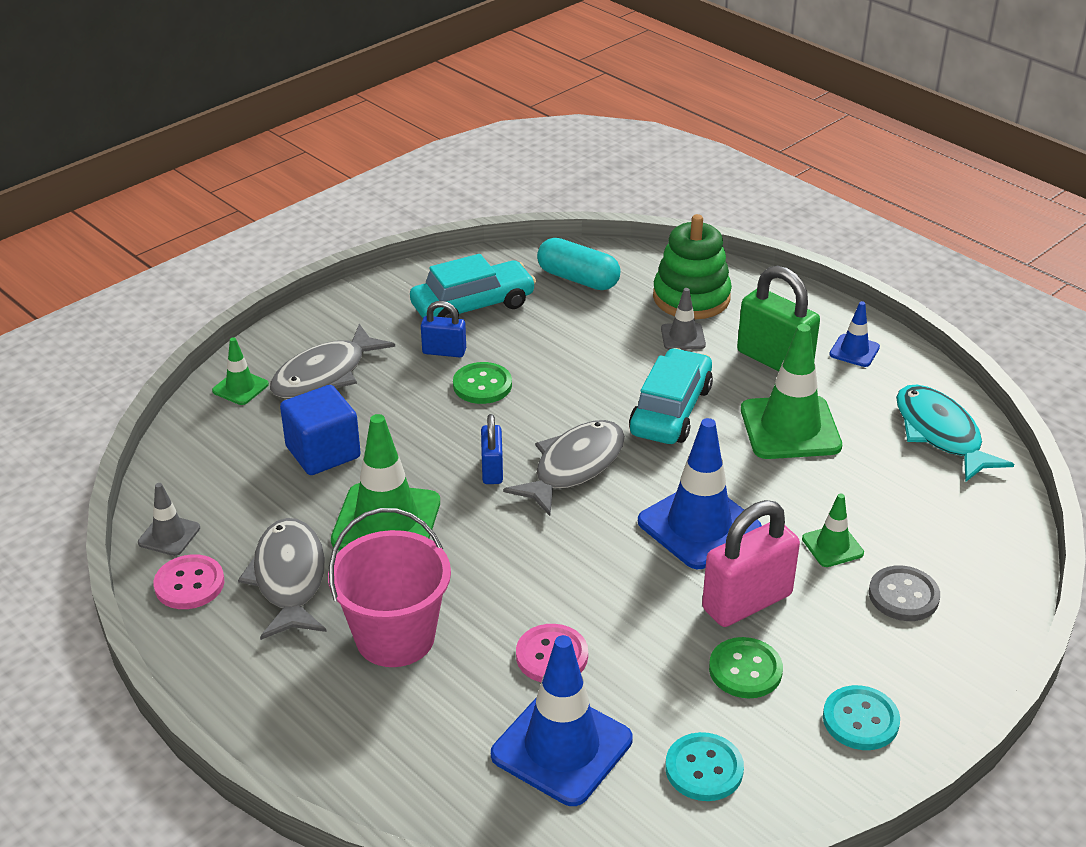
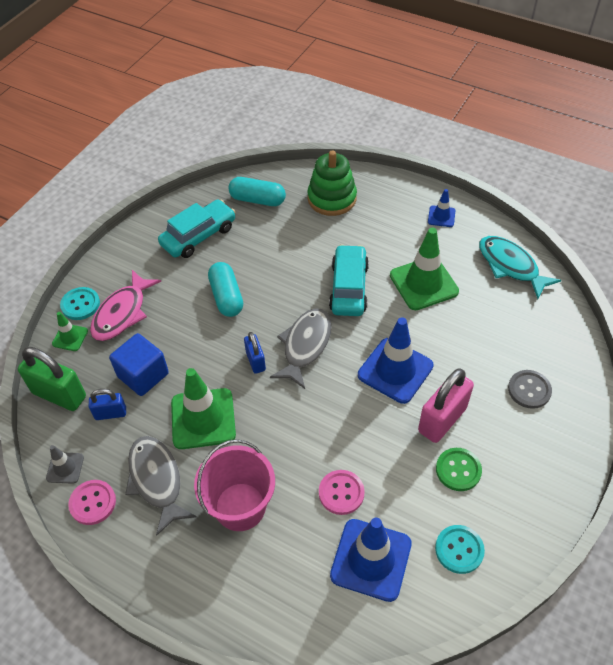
camera: 15 degrees left, 15 degrees up
(325, 374) = (122, 313): grey fish -> pink fish
(444, 351) = (193, 276): blue padlock -> blue padlock (110, 413)
(482, 385) = (226, 297): green button -> turquoise capsule
(683, 337) = (337, 230): grey traffic cone -> none
(774, 360) = (397, 234): green padlock -> green padlock (59, 395)
(832, 546) = (477, 365): green traffic cone -> none
(860, 720) = (535, 487): turquoise button -> turquoise button (80, 304)

